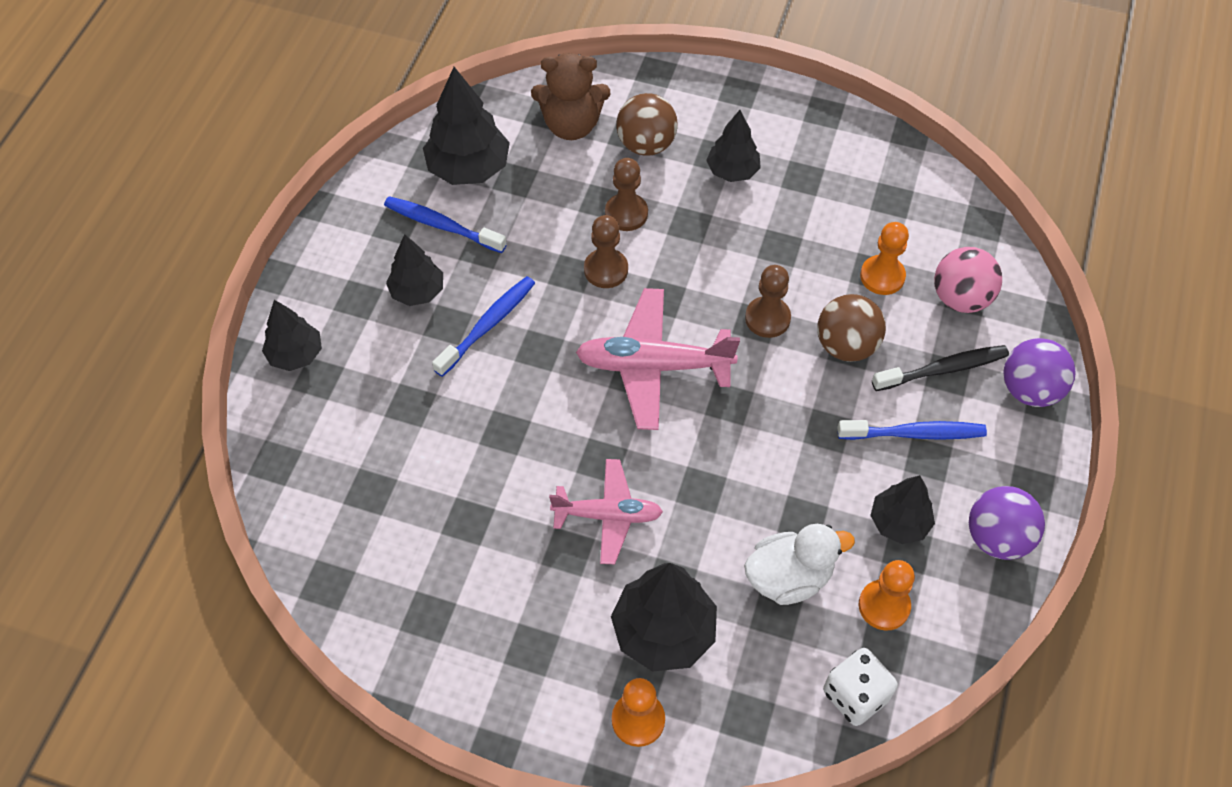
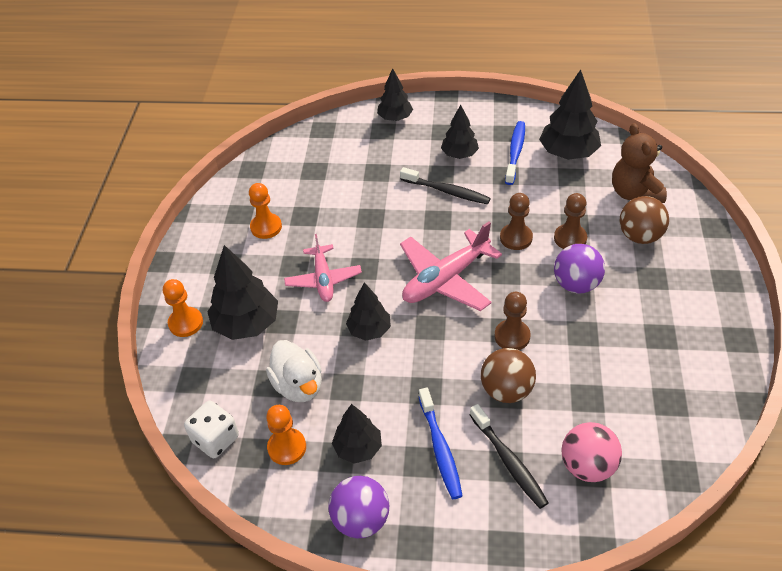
camera: 80 degrees right, 10 degrees down
(488, 325) = (447, 191): blue toothbrush -> black toothbrush
(653, 366) = (445, 279): pink plane -> pink plane turned 120 degrees counterclockwise
(732, 171) = (642, 290): black tree -> black tree (369, 330)
(882, 276) = (585, 405): orange pawn -> orange pawn (266, 227)
(1029, 390) = (512, 531): purple ball -> purple ball (576, 284)

